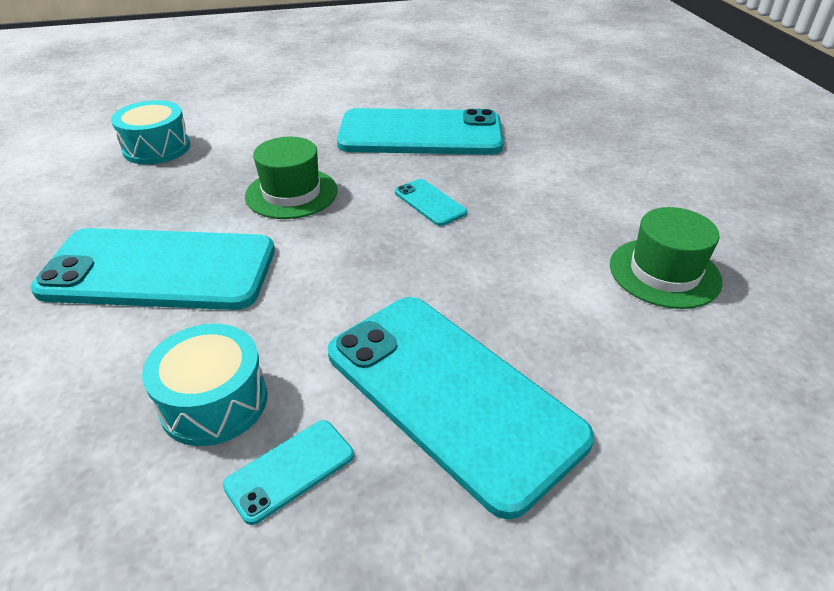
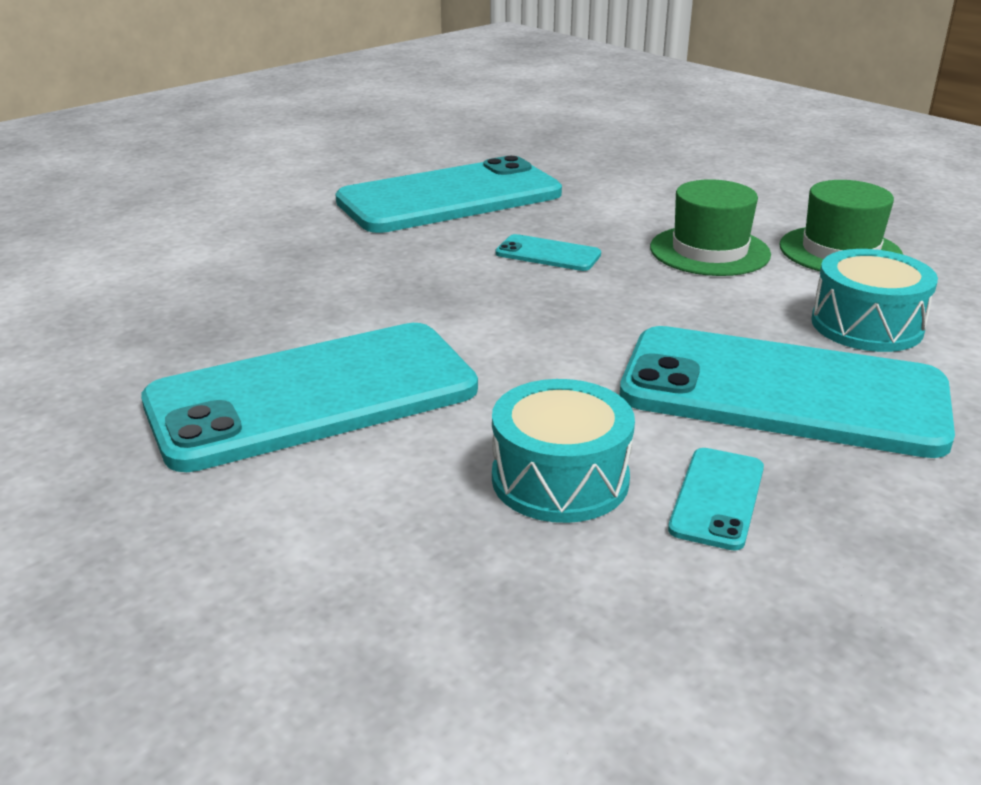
camera: 30 degrees left, 10 degrees down
(156, 148) = (111, 285): turquoise drum -> turquoise drum (866, 325)
(291, 193) = (373, 285): green hat -> green hat (709, 251)

